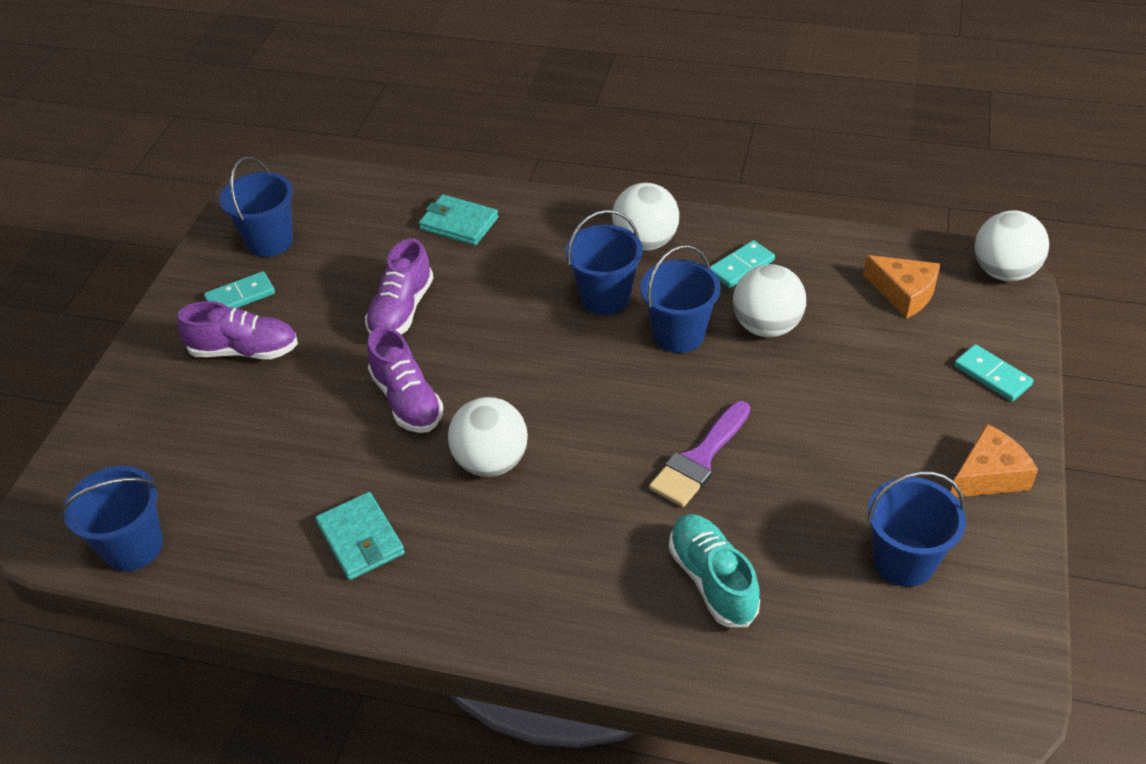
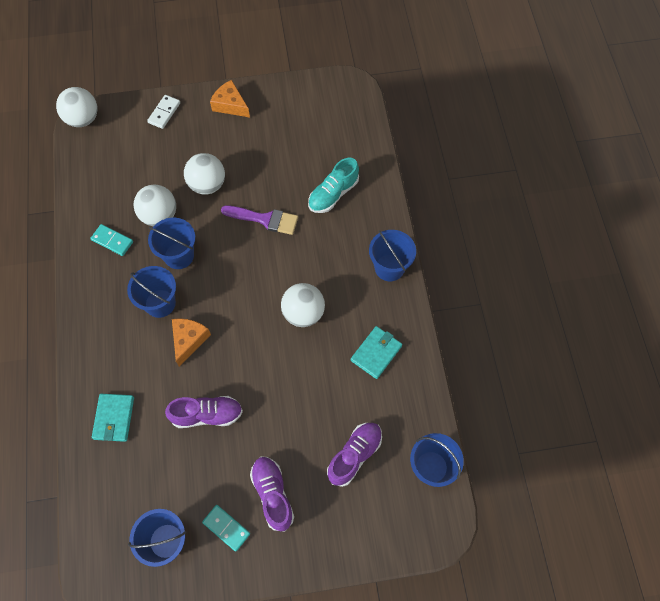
camera: 115 degrees left, 20 degrees up
(407, 400) = (277, 376): purple shoe -> purple shoe (354, 455)
(645, 242) = (103, 298): white ball -> white ball (207, 184)
(903, 561) = (292, 127): blue bucket -> blue bucket (389, 267)
(904, 293) = (113, 159): orange cheese -> orange cheese (189, 340)
(992, 375) = (164, 113): turquoise domino -> white domino

